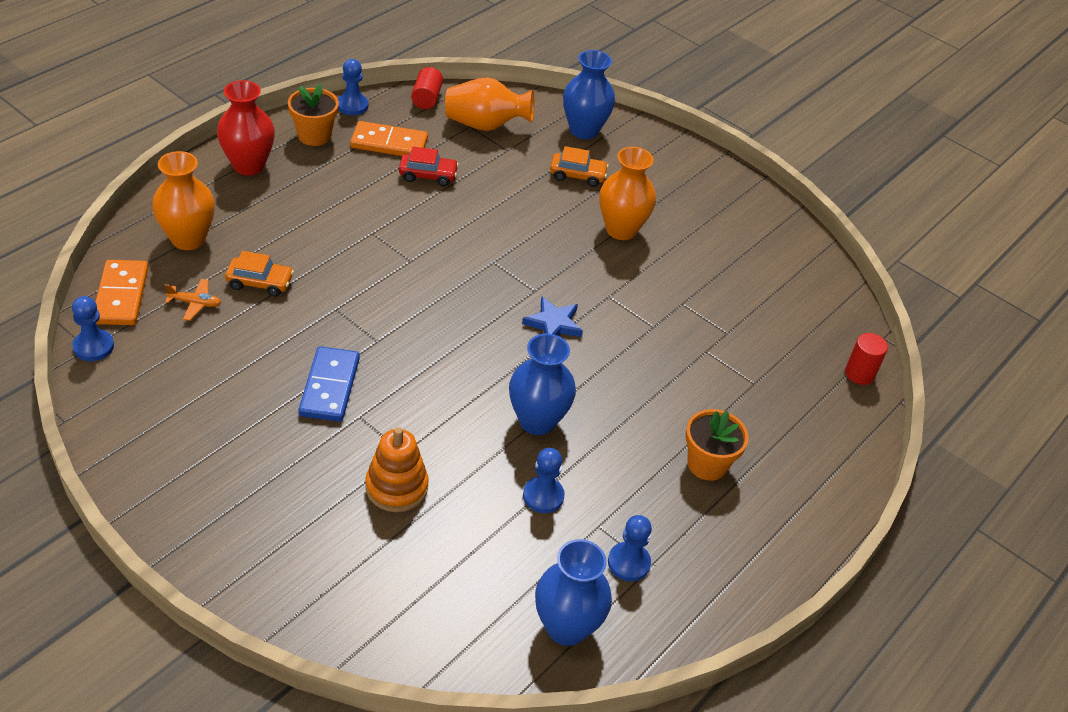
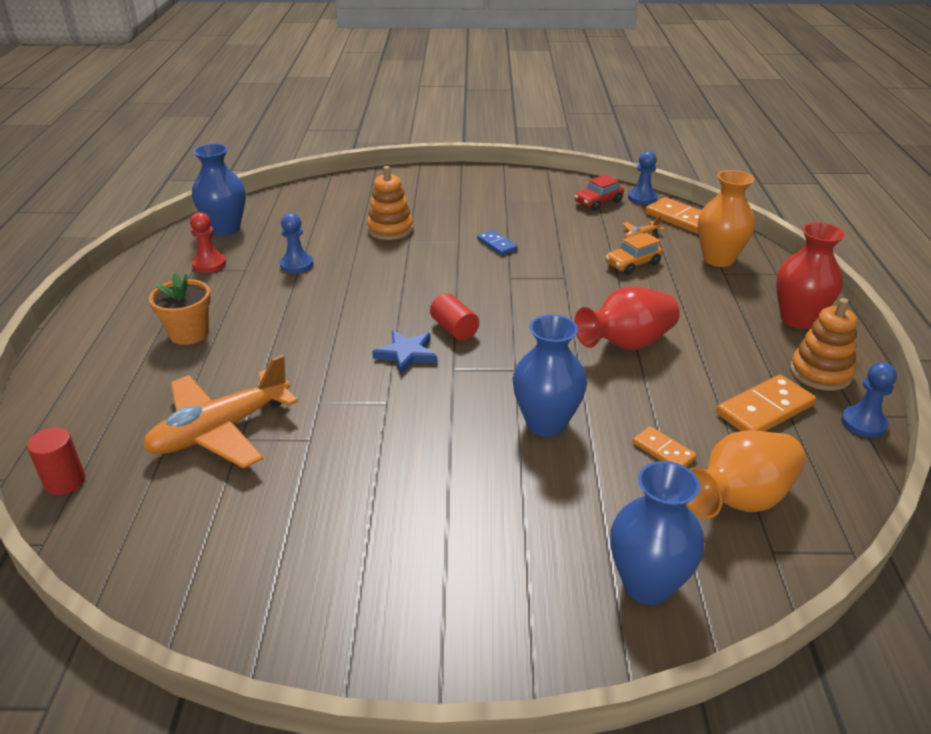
camera: 145 degrees right, 10 degrees down
(314, 135) = (820, 373): orange flower pot -> orange stacking toy
(330, 387) = (496, 244): blue domino -> blue domino, size x0.58
(392, 227) = (627, 344): none -> red vase
(426, 98) = (840, 487): red cylinder -> red cylinder (454, 329)
(428, 175) = (682, 404): red car -> red car (598, 202)
(484, 164) = (663, 451): none -> orange domino
(537, 421) = (344, 294): blue vase -> blue vase (546, 423)
(577, 175) = (567, 509): orange car -> none
(621, 229) = (446, 475): orange vase -> none
(628, 563) = (209, 264): blue pawn -> red pawn
(737, 348) = (220, 430): none -> orange plane

